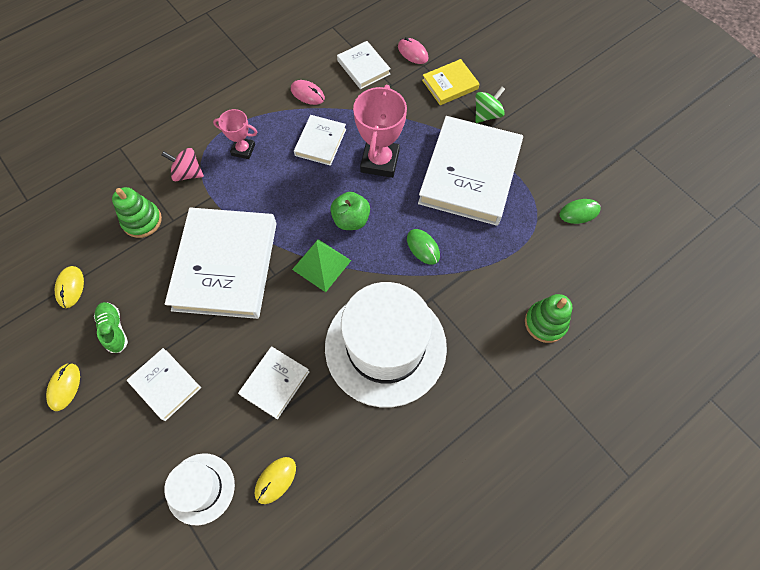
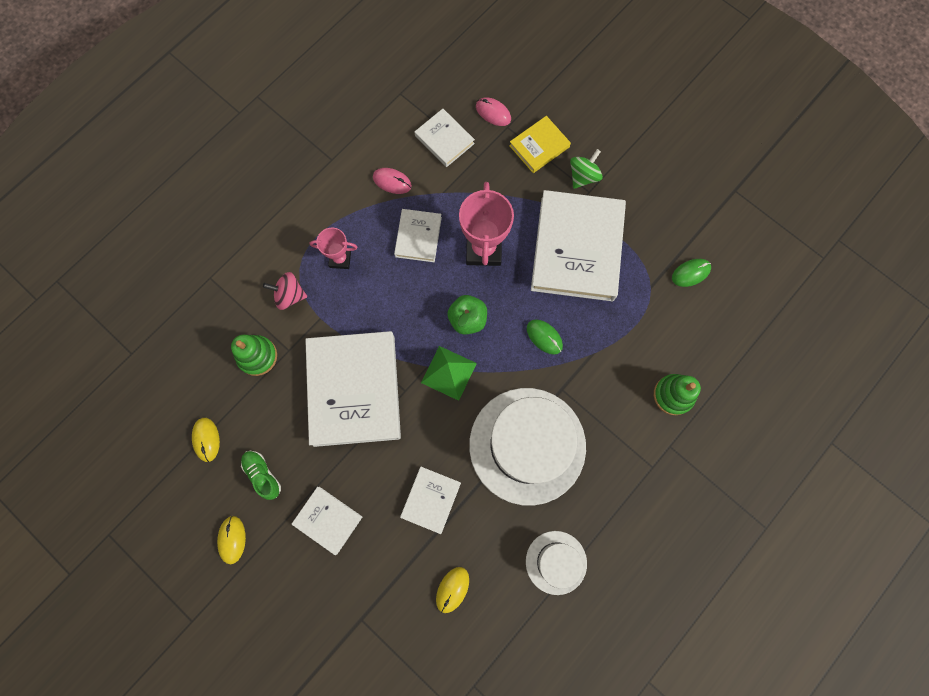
camera: 10 degrees left, 10 degrees up
(200, 488) = (386, 609): white hat -> white hat (556, 562)

